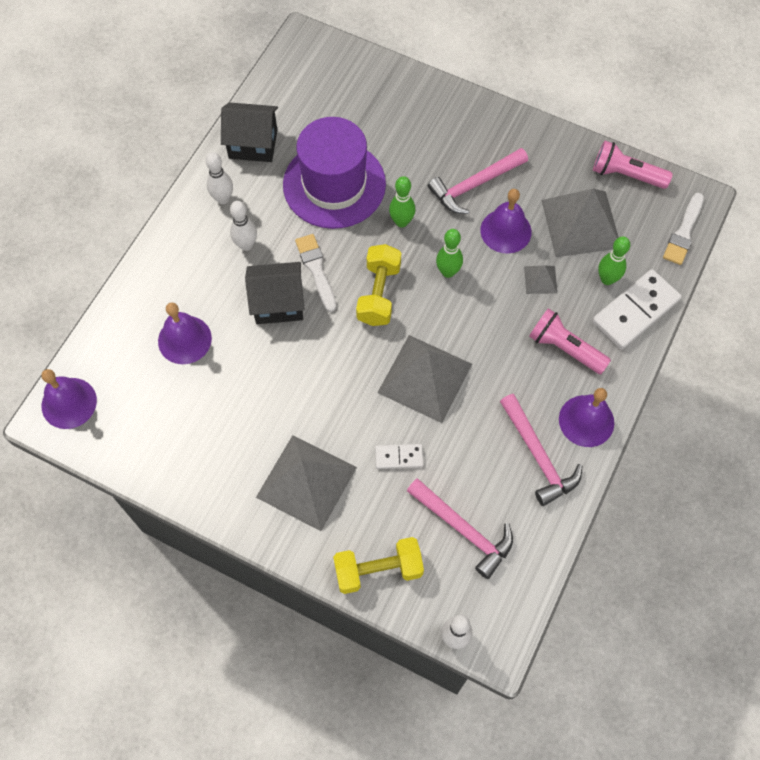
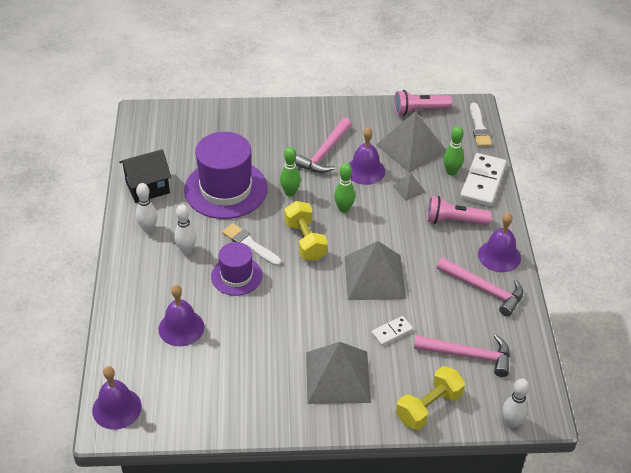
camera: 30 degrees left, 20 degrees down
(278, 303) = (236, 276): black house -> purple hat

